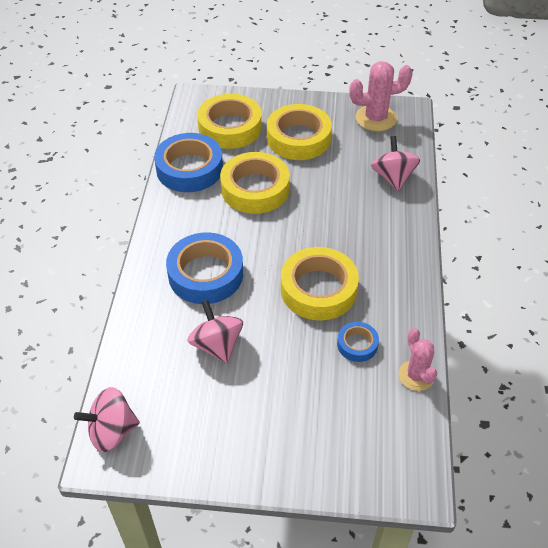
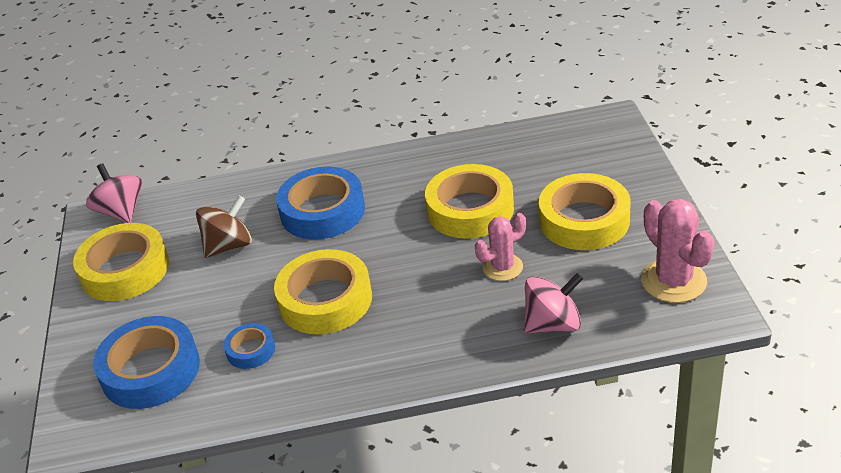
camera: 80 degrees right, 10 degrees down
(189, 169) = (480, 153): blue tape -> blue tape (150, 370)
(217, 345) = (229, 245): pink spinning top -> brown spinning top
(230, 127) = (571, 161): yellow tape -> yellow tape (125, 270)
(416, 375) = (214, 410): pink cactus -> pink cactus (502, 267)

